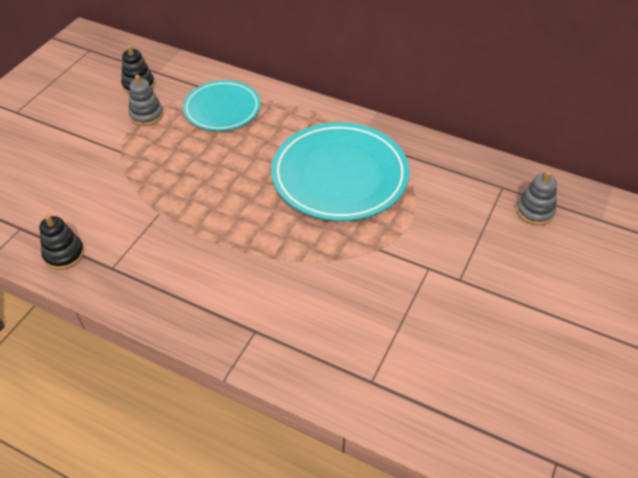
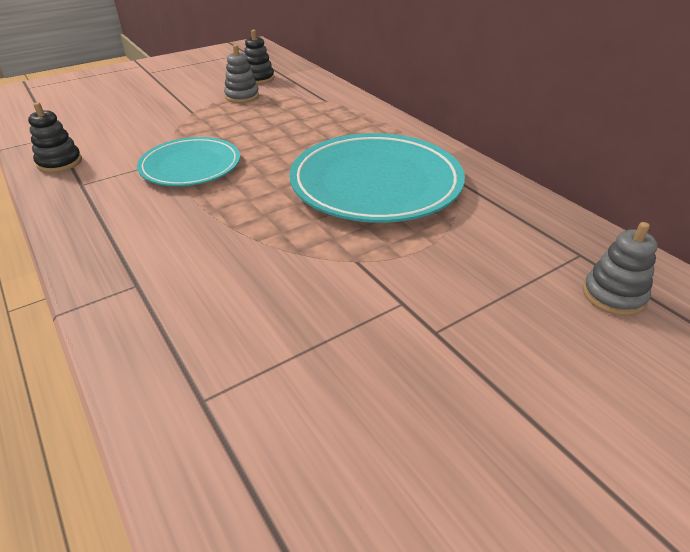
camera: 30 degrees right, 10 degrees down
(222, 109) = (311, 108): turquoise plate -> turquoise plate (190, 166)

